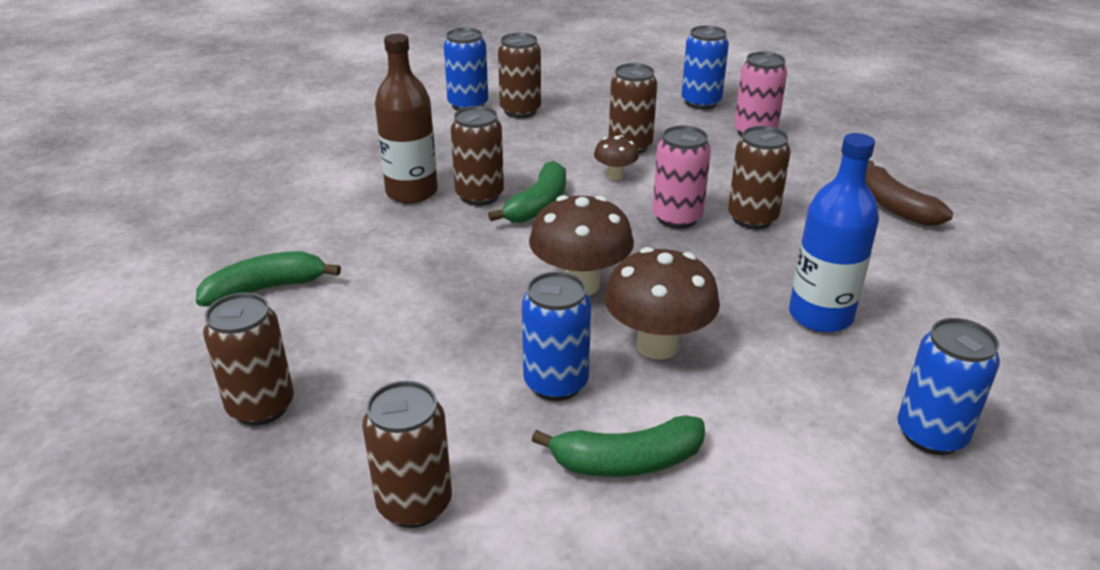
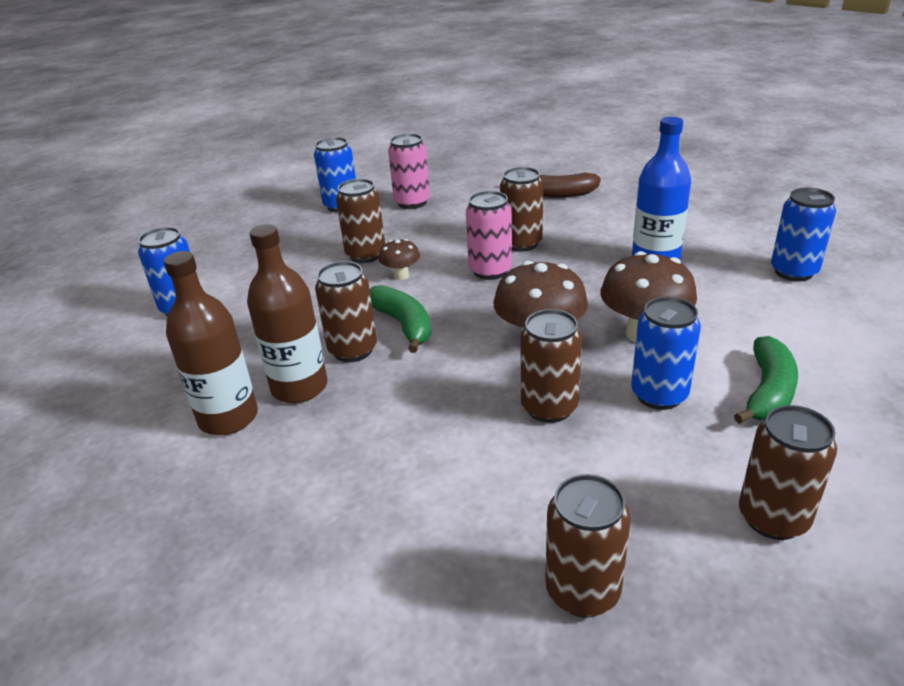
camera: 55 degrees left, 0 degrees up
(266, 289) = (375, 539): green banana -> none
(354, 179) = (228, 418): none -> brown bottle
(520, 111) = (235, 285): brown can -> brown can (549, 407)

